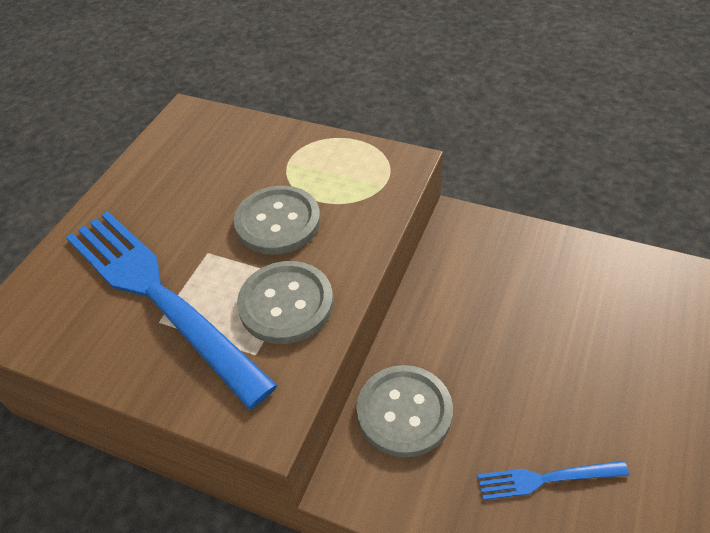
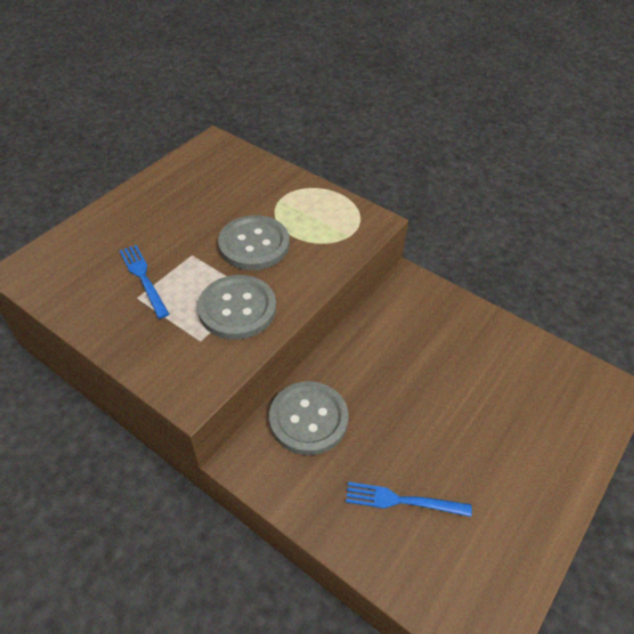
camera: 10 degrees right, 0 degrees up
(159, 295) = (143, 278): blue fork -> blue fork, size x0.43

